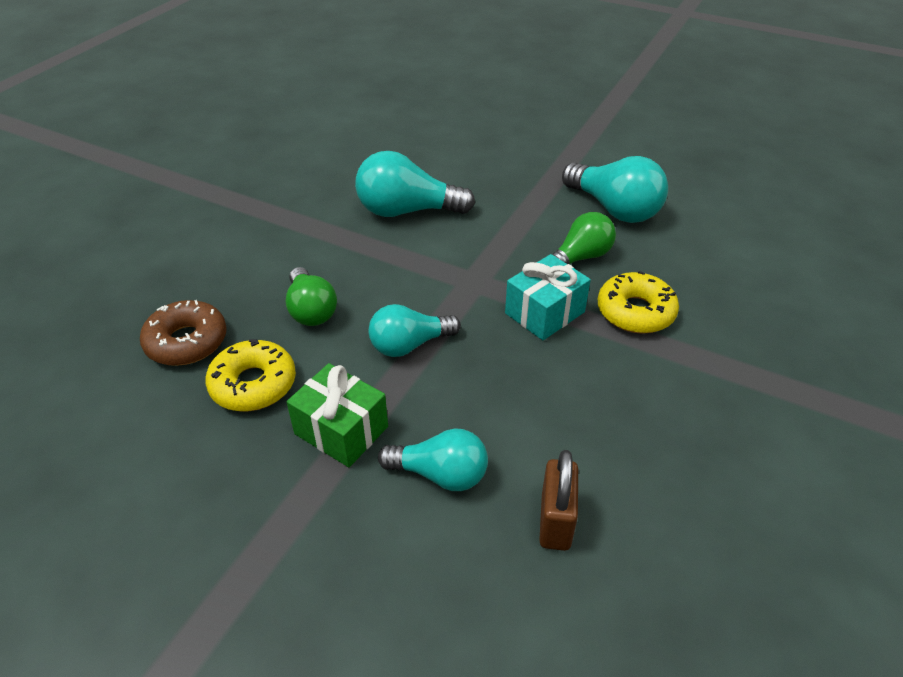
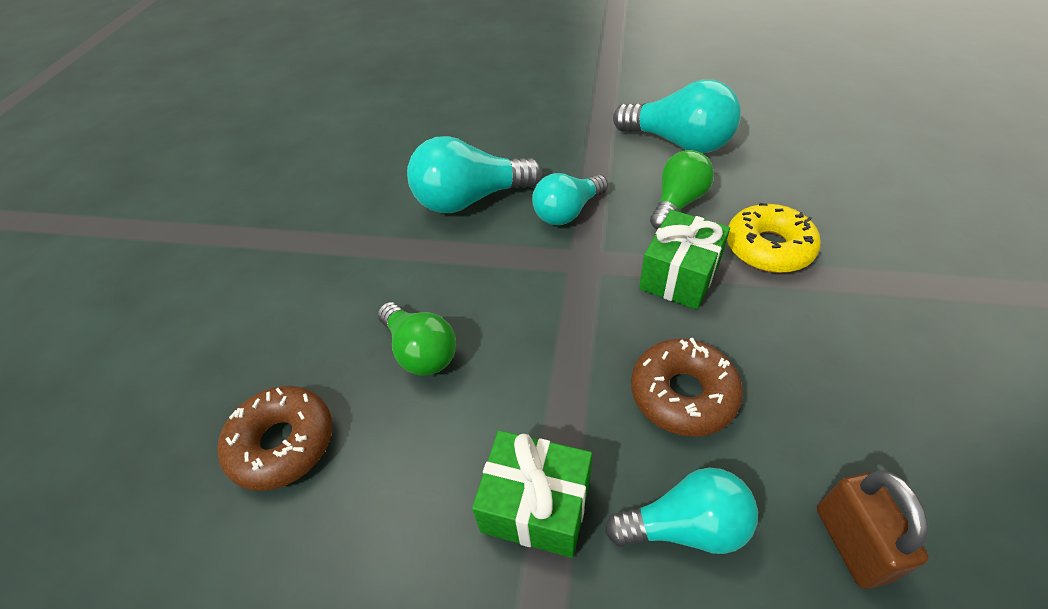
camera: 15 degrees left, 5 degrees up
(253, 384) = (395, 477): yellow donut -> none
(409, 345) = (557, 361): turquoise light bulb -> turquoise light bulb (567, 212)
(492, 394) = (683, 394): none -> brown donut
(544, 312) = (679, 276): turquoise gift -> green gift

